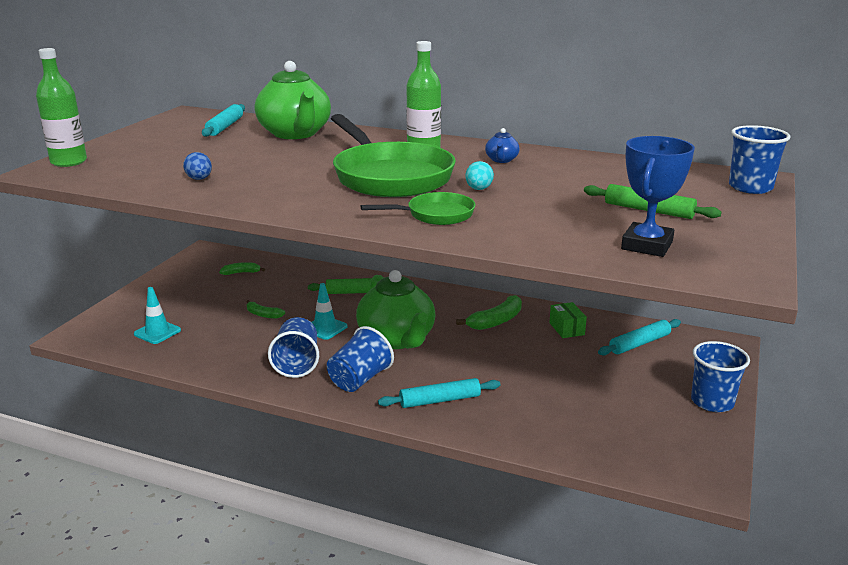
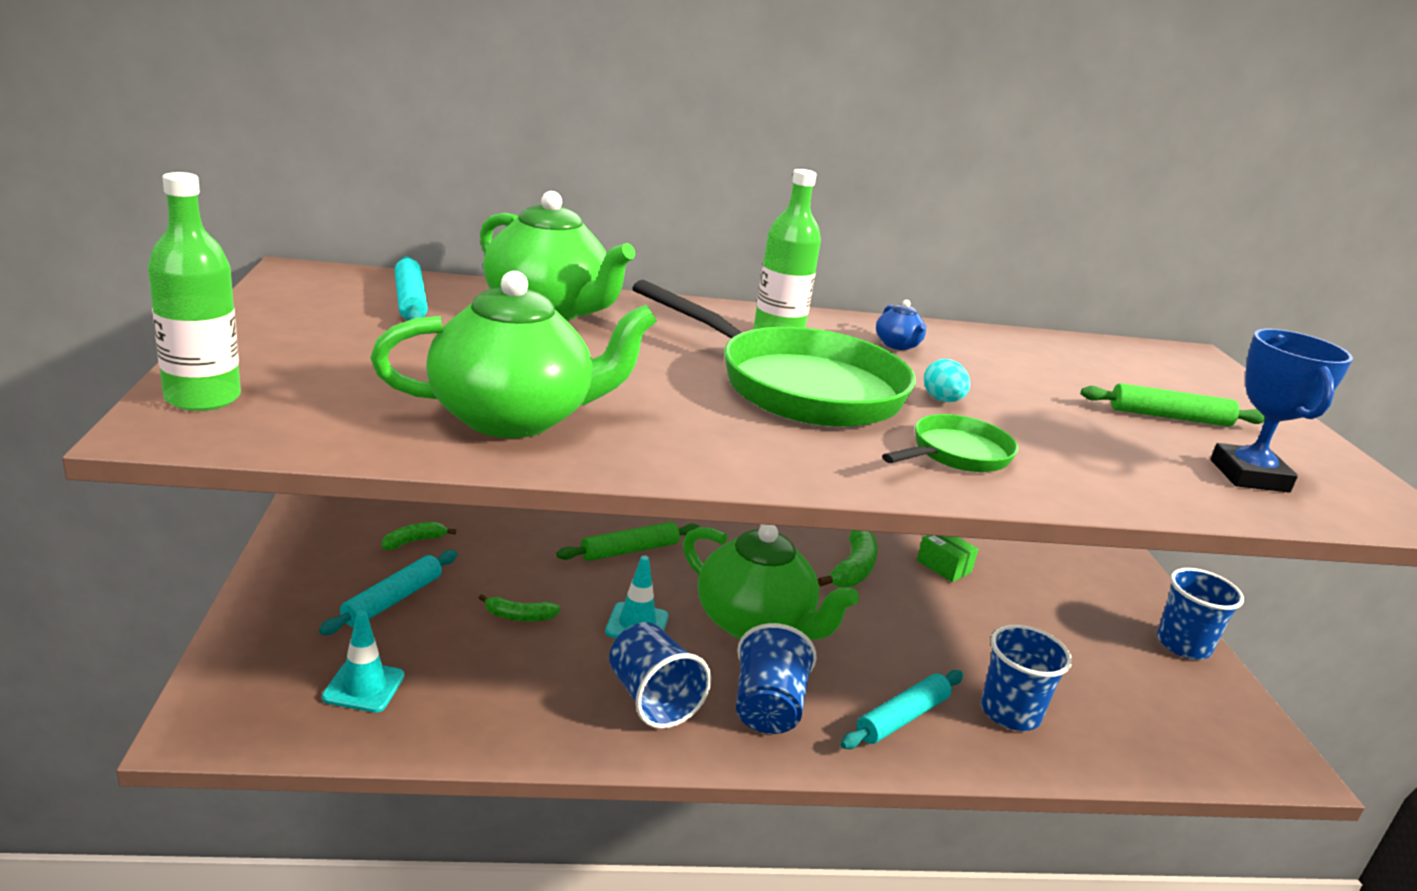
camera: 30 degrees left, 0 degrees up
(199, 179) = (513, 418): blue egg -> green teapot
(639, 343) = (1039, 574): turquoise rolling pin -> turquoise rolling pin (393, 600)
(750, 187) = (1209, 370): blue cup -> blue cup (1010, 712)

